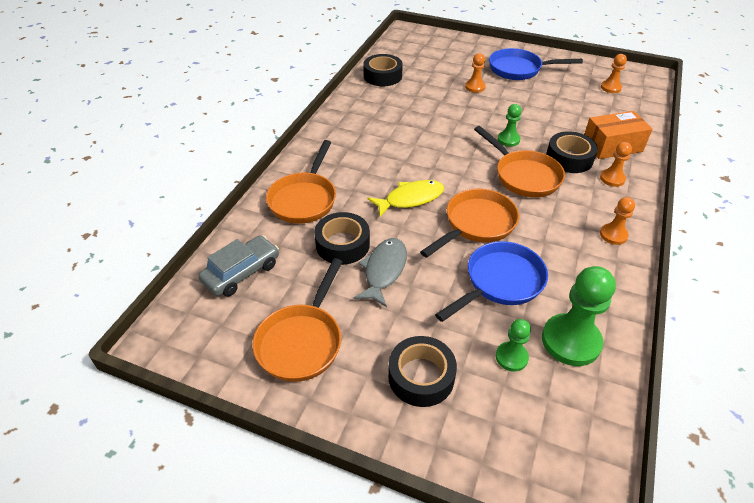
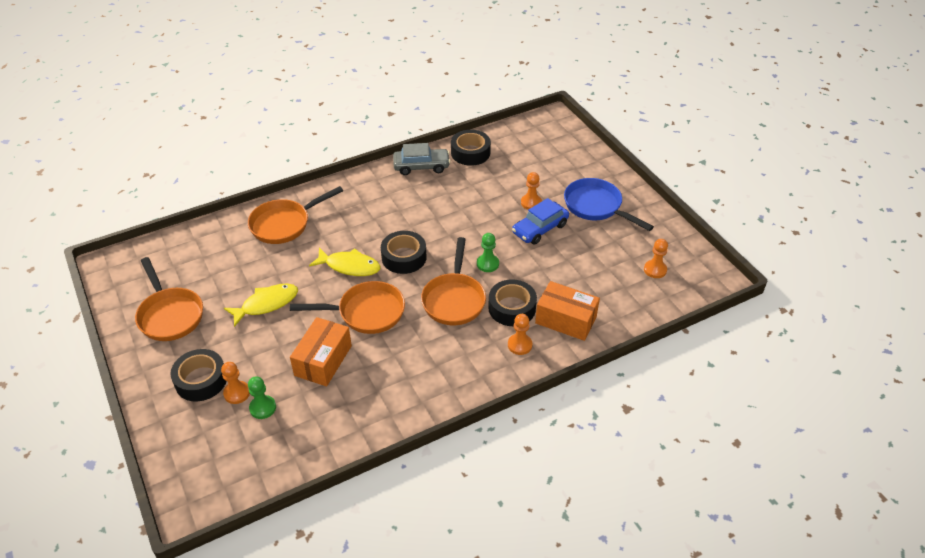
camera: 40 degrees right, 0 degrees up
(241, 272) = (190, 251): grey car -> grey car (421, 166)
(302, 341) = (170, 315): orange pan -> orange pan turned 90 degrees counterclockwise
(342, 244) = (266, 270): black tape -> black tape (404, 257)
(384, 270) = (266, 304): grey fish -> yellow fish
(500, 282) = (323, 360): blue pan -> orange box
(506, 100) = (540, 229): none -> blue car
(571, 341) = (310, 426): green pawn -> none
(613, 235) = (449, 384): orange pawn -> orange pawn (237, 393)

